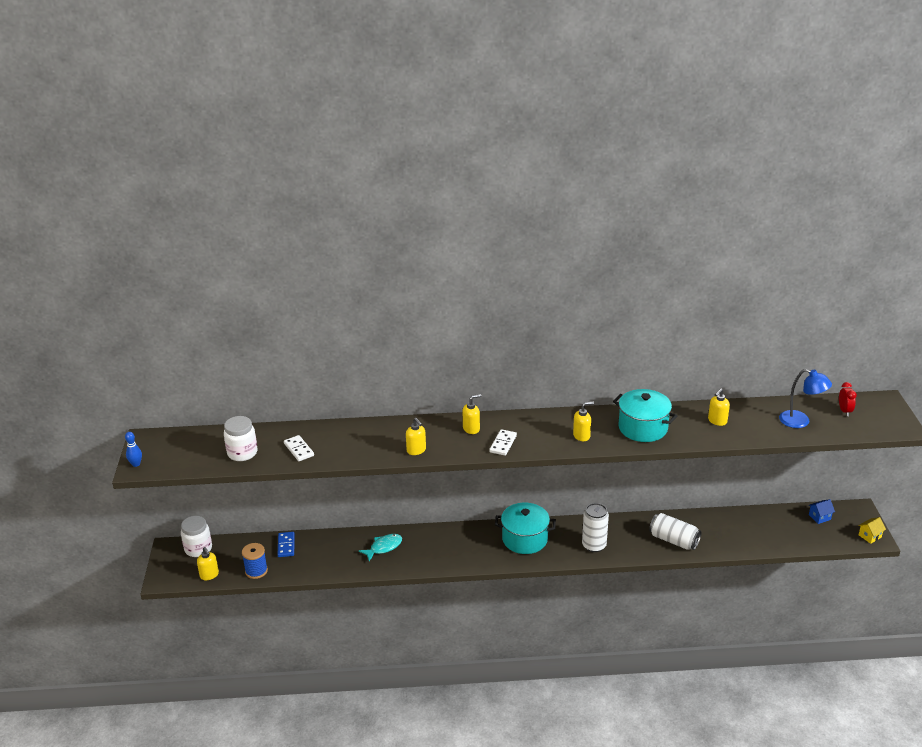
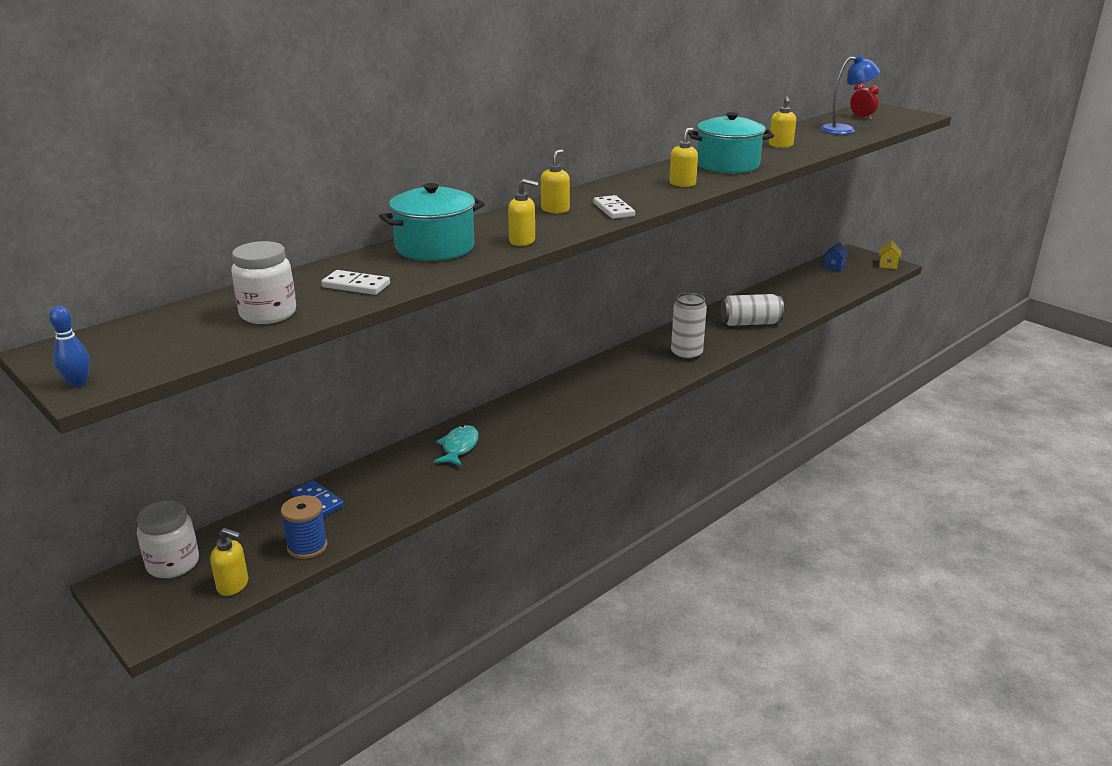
camera: 40 degrees left, 5 degrees down
(524, 539) = (611, 376): turquoise pot -> turquoise pot (435, 247)

